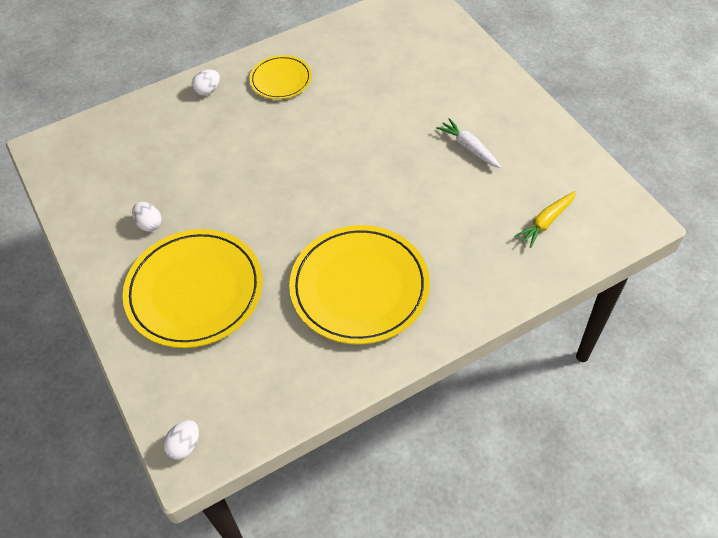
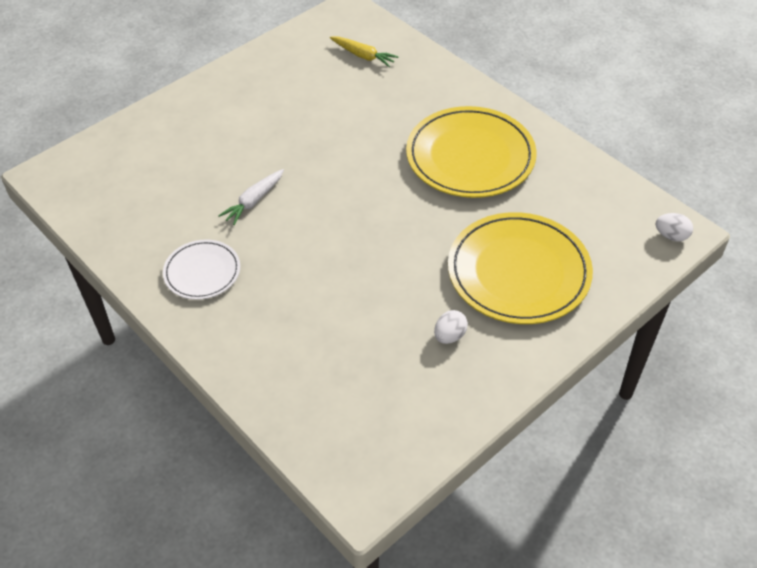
camera: 105 degrees left, 5 degrees down
(208, 90) = (229, 340): white egg -> none
(281, 80) = (202, 272): yellow plate -> white plate
(469, 148) = (285, 109): white carrot -> white carrot (254, 201)

